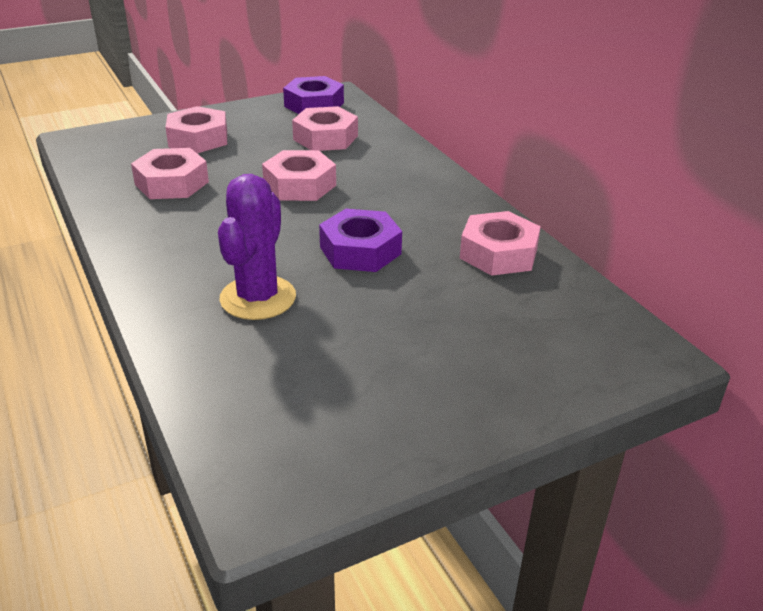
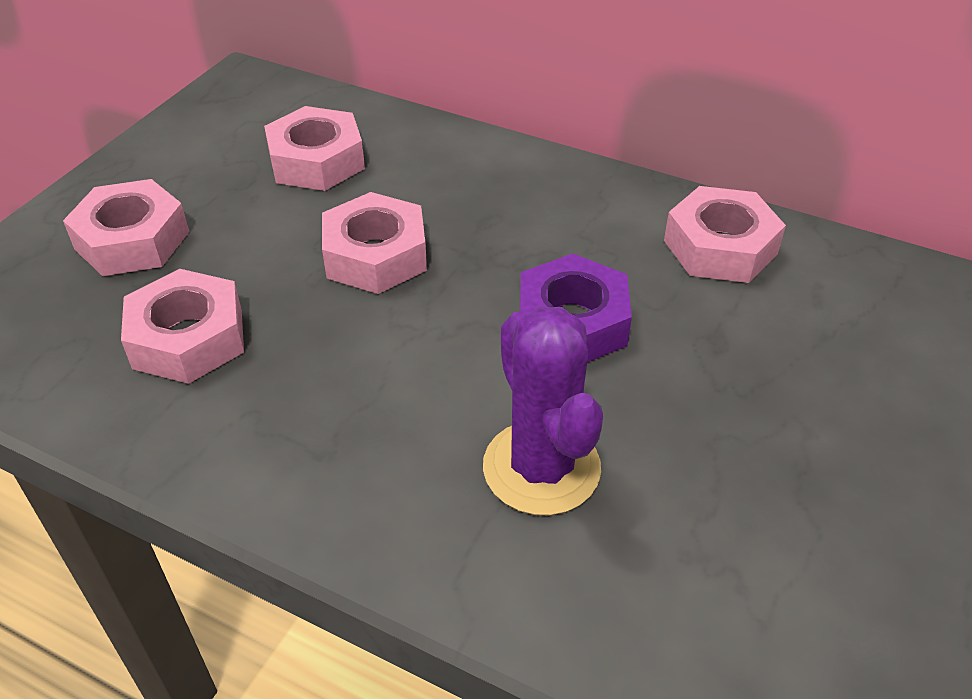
camera: 35 degrees left, 10 degrees up
(314, 105) = (234, 111): purple nut -> none

